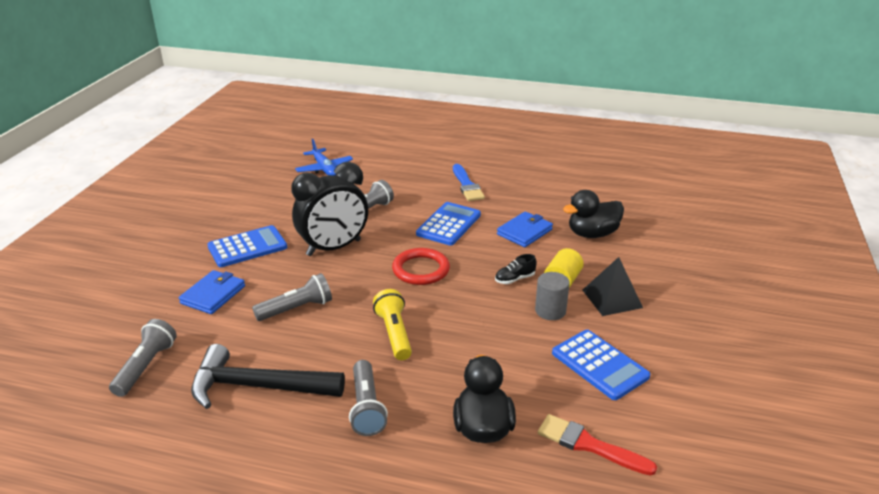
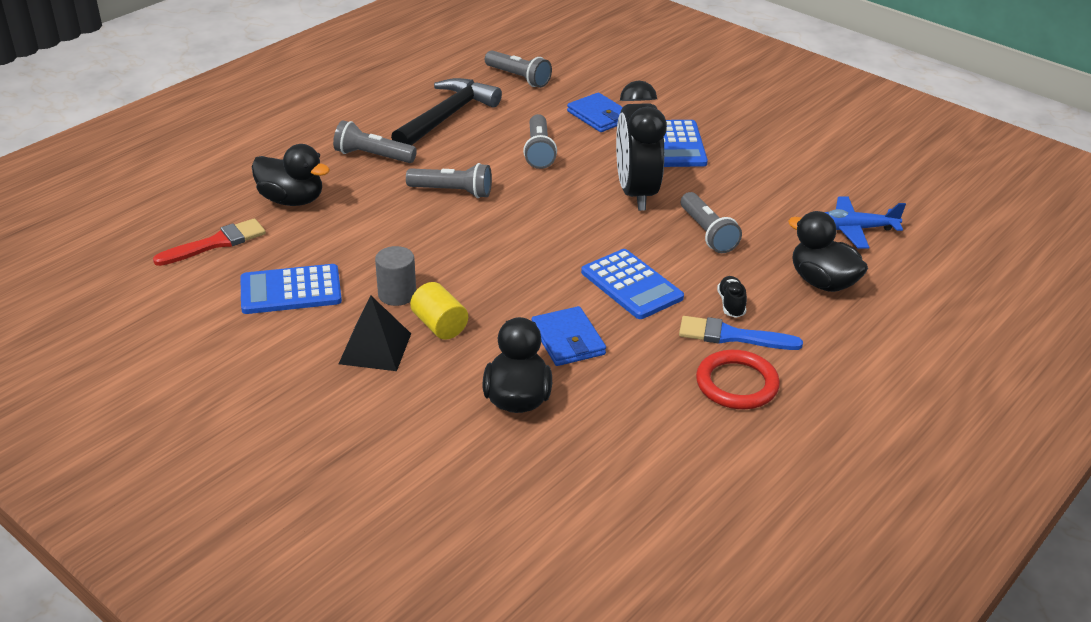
camera: 115 degrees right, 5 degrees up
(390, 169) = (822, 282): none -> black duck
(394, 333) = (452, 192): yellow flashlight -> grey flashlight
(421, 270) = (546, 236): red ring -> red ring (737, 384)
(514, 279) = (474, 292): black shoe -> black shoe (731, 304)

